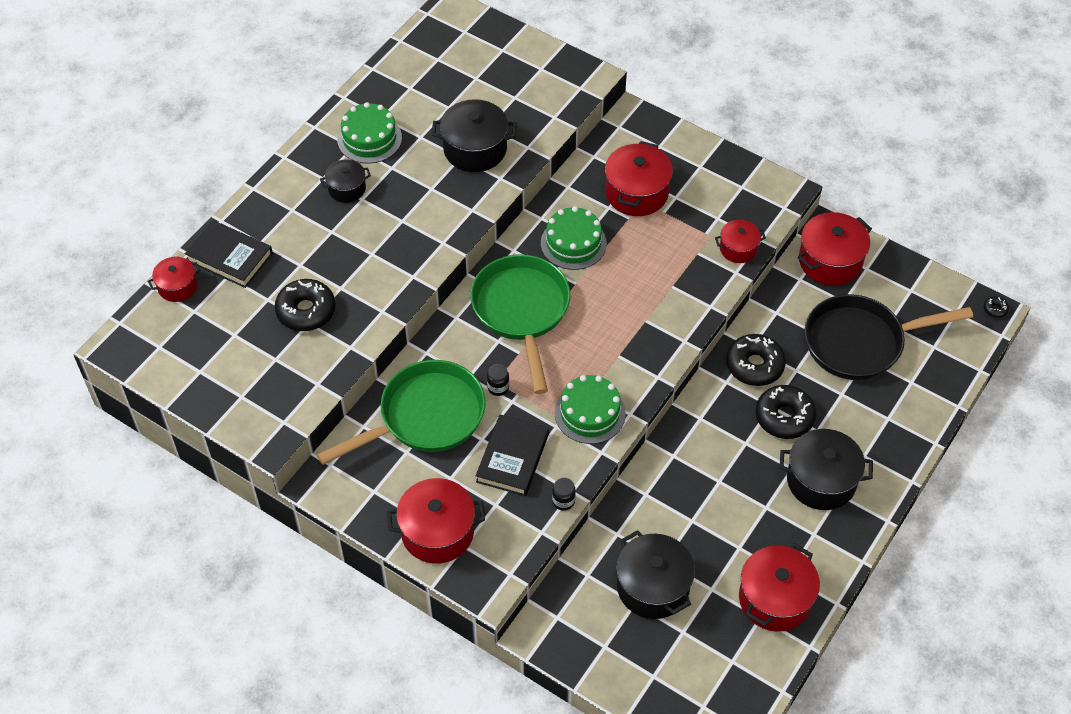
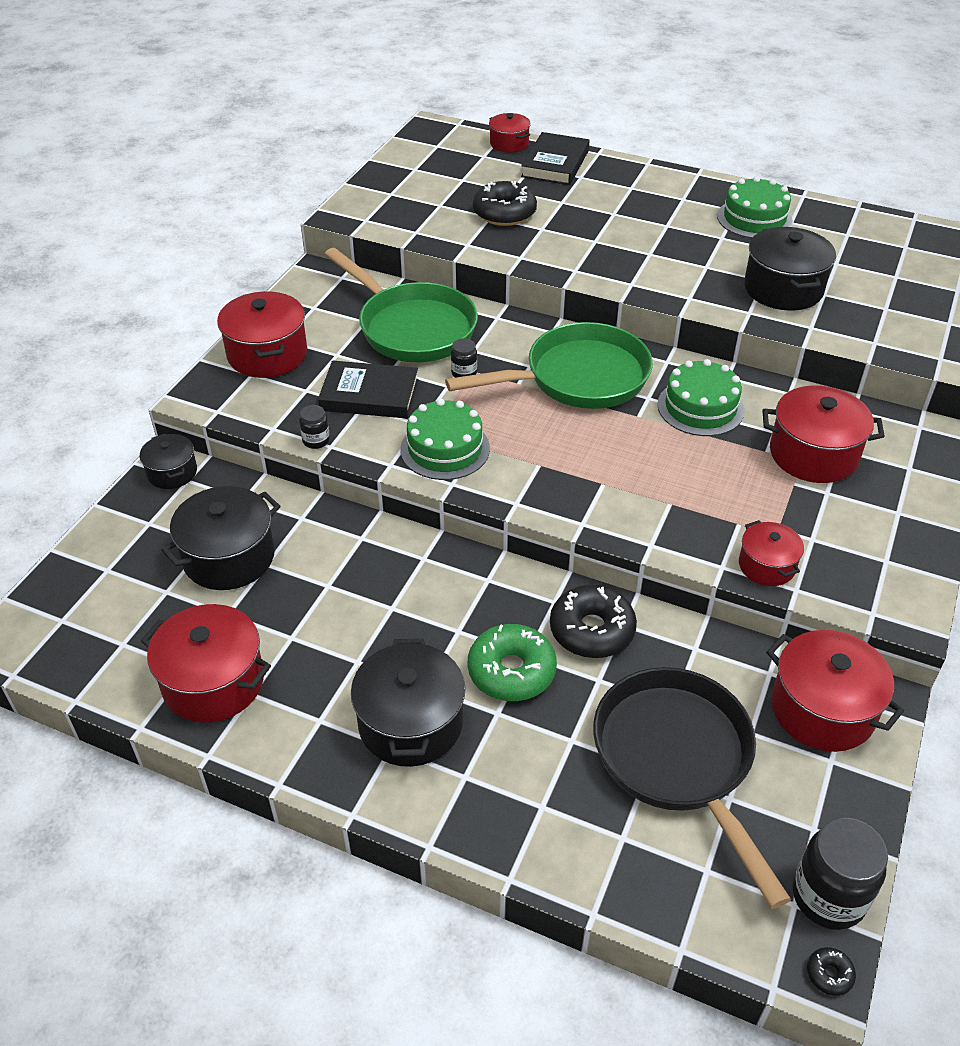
camera: 80 degrees right, 10 degrees down
(347, 188) = (676, 214): black pot -> black pot (172, 472)
(784, 417) = (511, 671): black donut -> green donut
(952, 296) = (828, 896): none -> black jar

